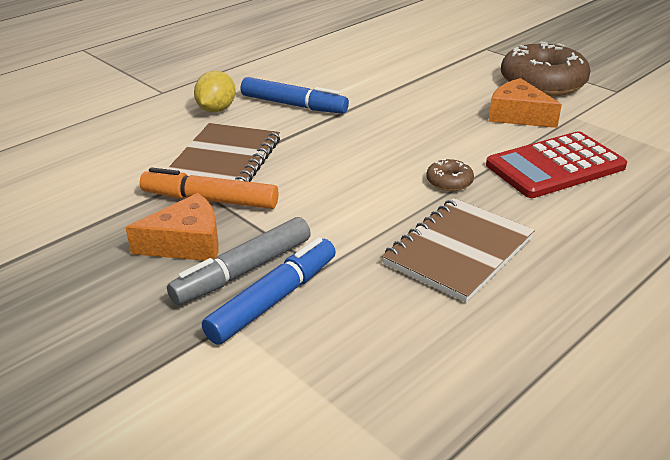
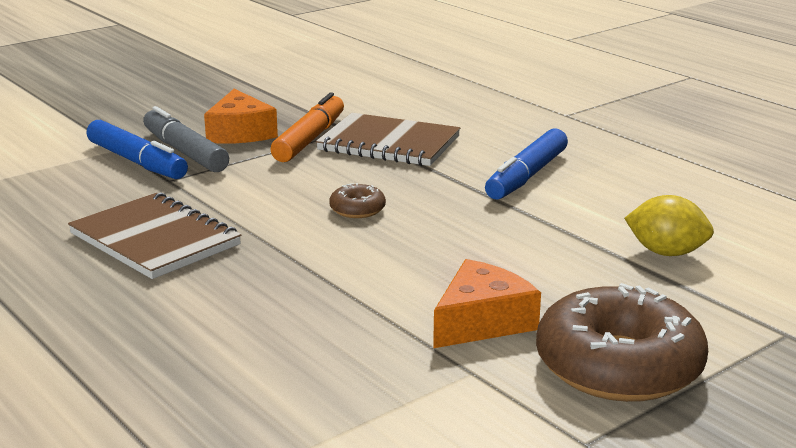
camera: 95 degrees right, 10 degrees down
(216, 109) = (515, 139): yellow lemon -> yellow lemon (666, 253)
(449, 182) = (298, 249): brown donut -> brown donut (357, 209)
(555, 166) = (311, 324): red calculator -> none

